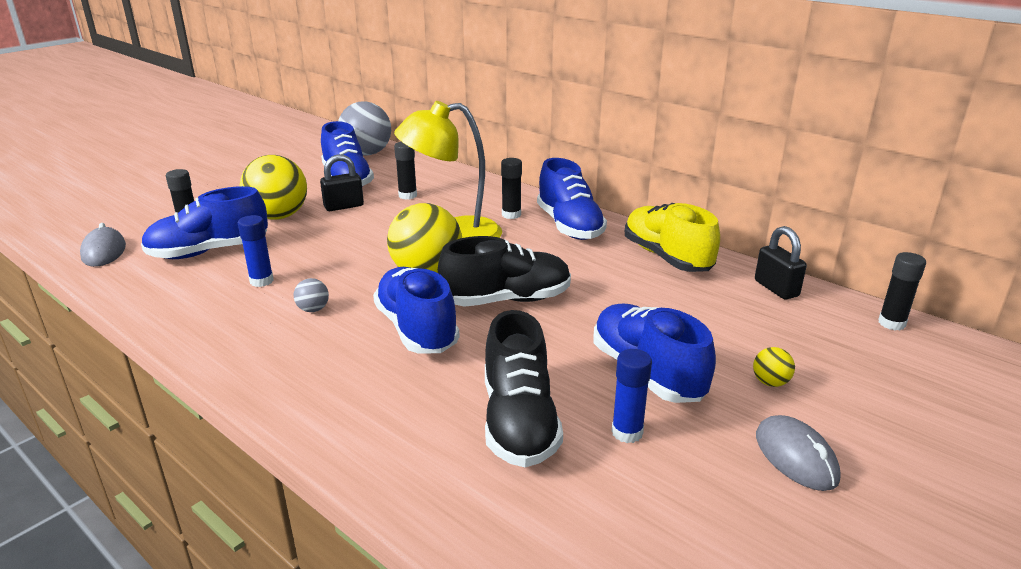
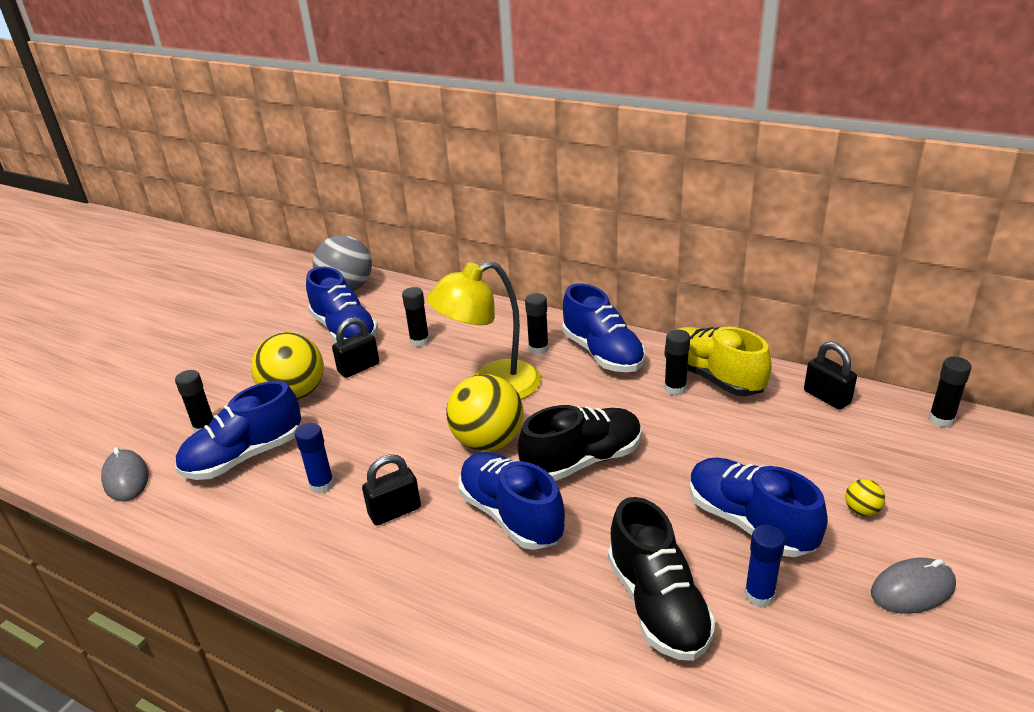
camera: 10 degrees left, 5 degrees up
(313, 309) = (395, 511): grey ball -> black padlock
(625, 260) = (675, 388): none -> black glue stick
(795, 457) = (912, 589): grey mouse -> grey mouse turned 75 degrees counterclockwise

